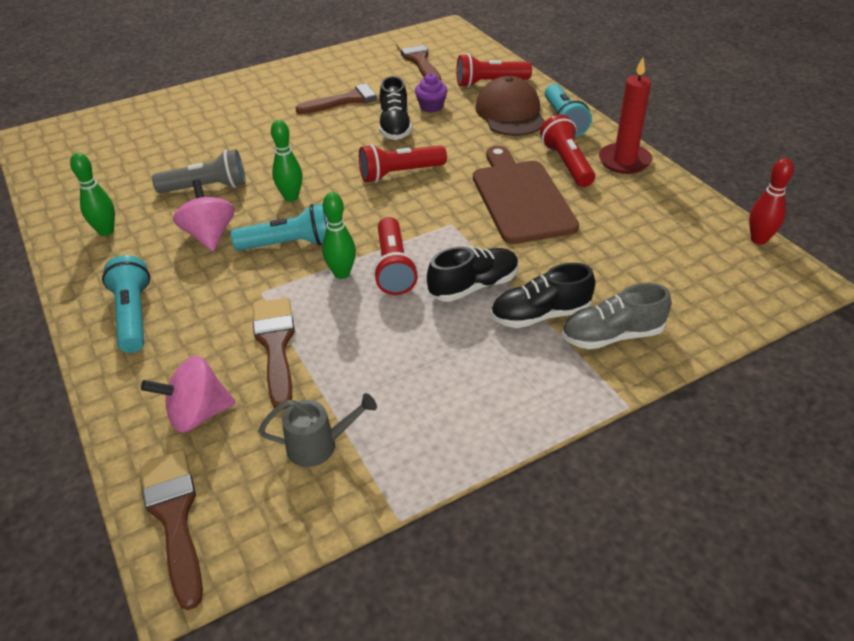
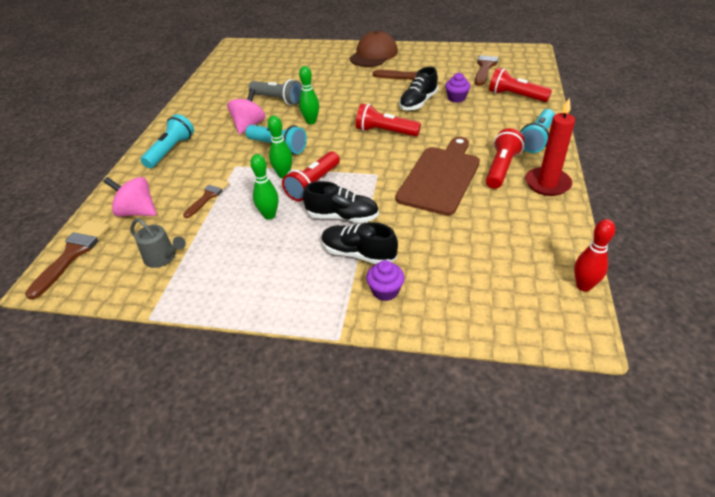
camera: 40 degrees right, 0 degrees up
(106, 231) = (209, 104): green bowling pin -> green bowling pin (269, 215)
(276, 345) = (208, 196): brown brush -> brown brush, size x0.64
(510, 113) = (504, 120): brown cap -> brown cap (373, 55)
(612, 336) = (385, 291): grey shoe -> purple cupcake

